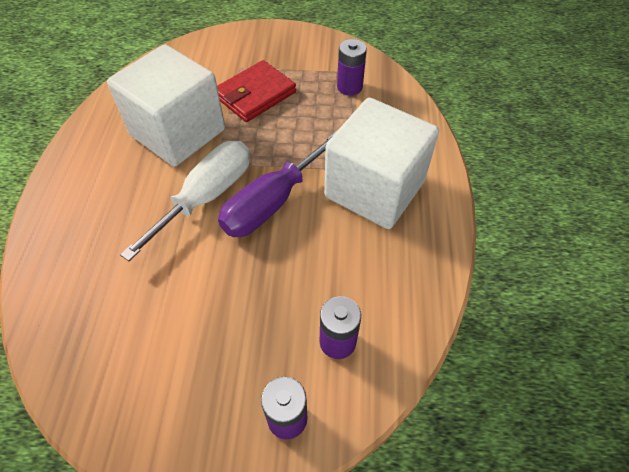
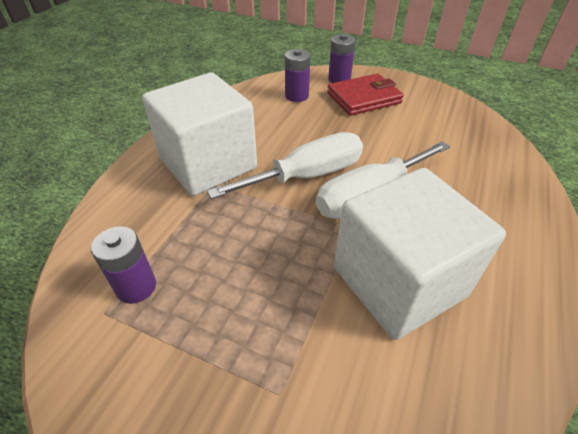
camera: 160 degrees left, 10 degrees down
(255, 94) = (274, 316): red wallet -> red wallet (364, 98)
(272, 202) = (306, 176): purple screwdriver -> white screwdriver

